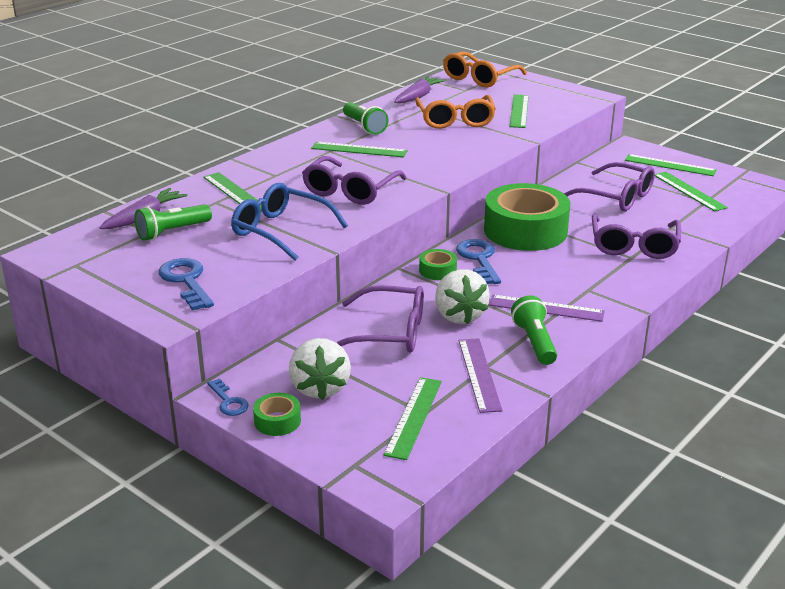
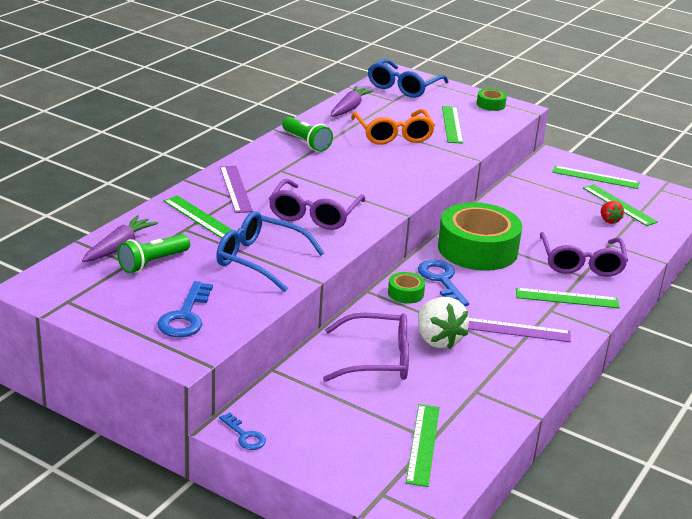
camera: 10 degrees left, 0 degrees up
(186, 281) = (185, 316): blue key -> blue key turned 135 degrees counterclockwise
(277, 421) = (297, 453): green tape -> green tape (490, 104)
(320, 388) = (327, 418): white strawberry -> none
(359, 150) = (309, 169): green ruler -> green ruler (567, 298)
(479, 78) = (403, 87): orange glasses -> blue glasses
(479, 374) = (472, 399): purple ruler -> purple ruler (235, 189)
(534, 342) = (514, 365): green flashlight -> none
(616, 197) = (553, 212): purple glasses -> none
(674, 205) = (609, 220): none -> red strawberry

